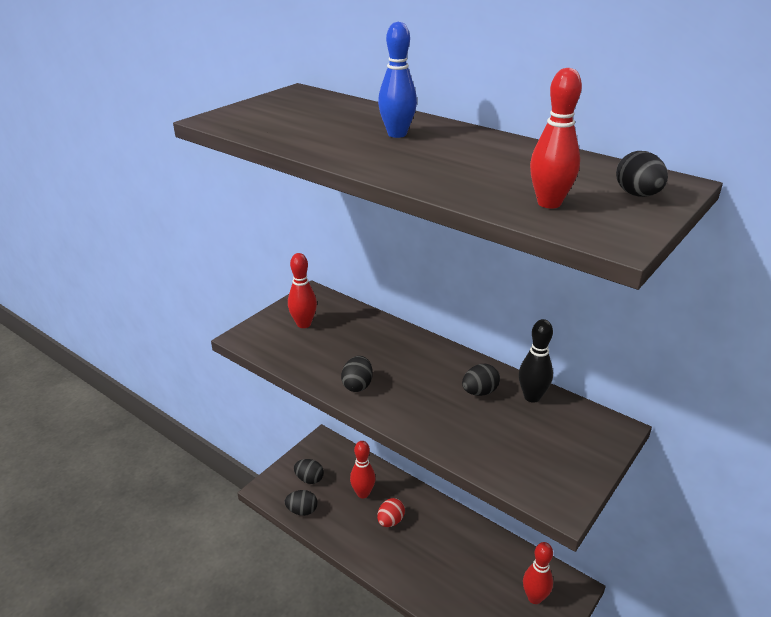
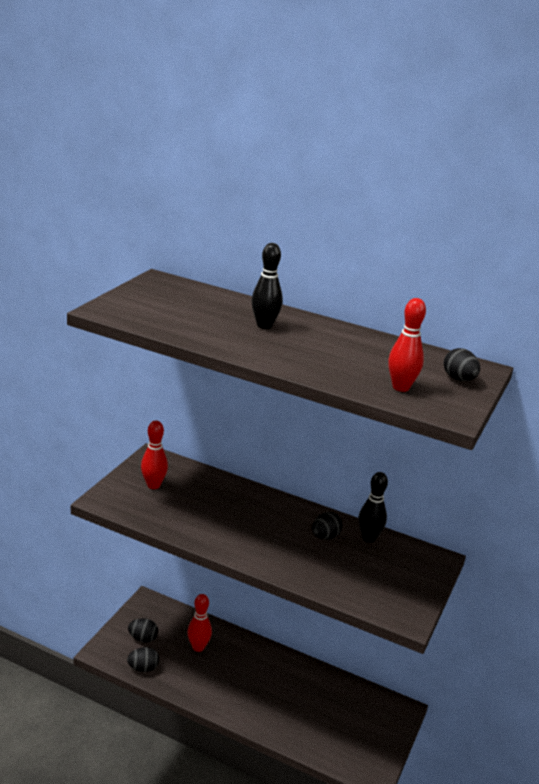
camera: 15 degrees left, 5 degrees down
(357, 385) = (220, 537): black egg -> none
(390, 521) = (230, 669): red egg -> none
(397, 134) = (264, 325): blue bowling pin -> black bowling pin
(534, 597) = (370, 721): red bowling pin -> none

